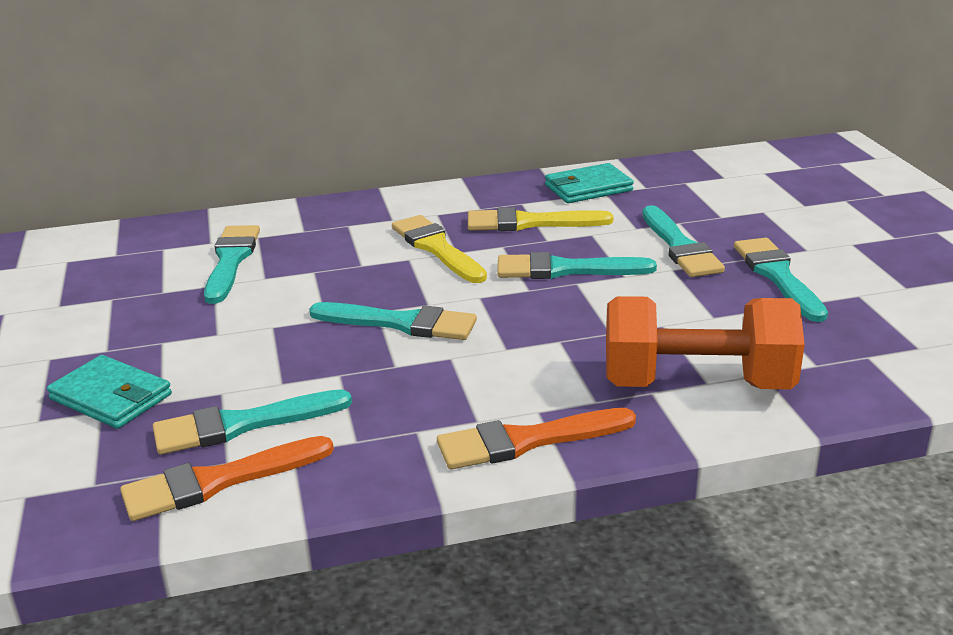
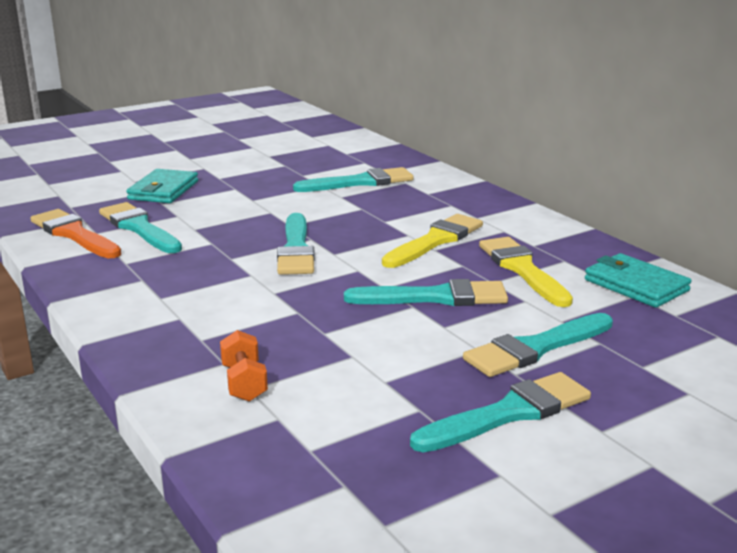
camera: 70 degrees right, 5 degrees down
(527, 441) = (134, 319): orange brush -> none
(565, 269) = (435, 297): turquoise brush -> turquoise brush turned 105 degrees clockwise
(696, 384) = (244, 383): orange dumbbell -> orange dumbbell, size x0.42

